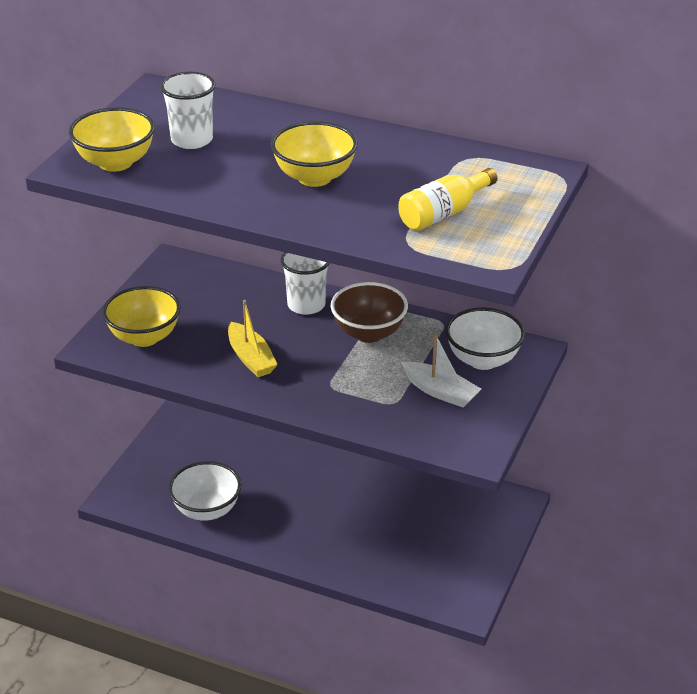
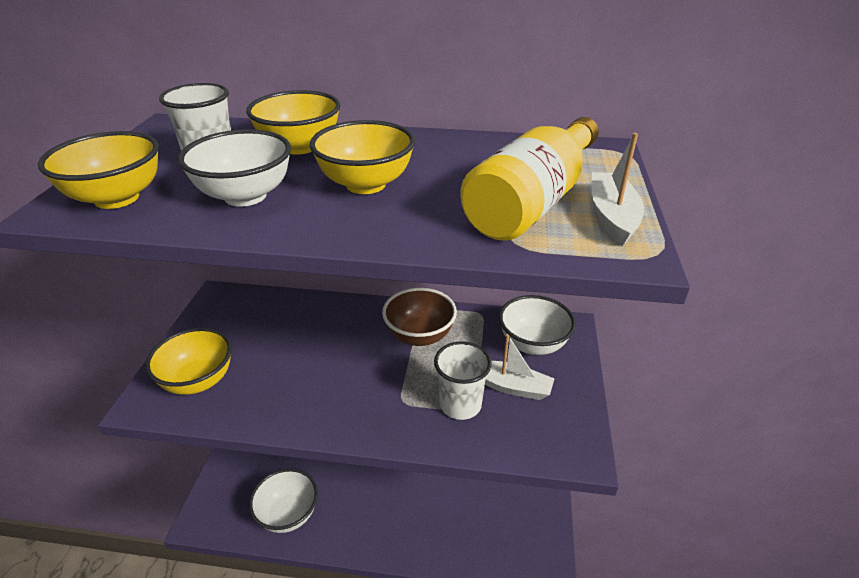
camera: 15 degrees left, 0 degrees up
(215, 175) = (245, 196): none -> white bowl
(251, 358) = (314, 384): yellow boat -> none
(270, 131) = (299, 147): none -> yellow bowl
(306, 305) = (353, 318): white cup -> white cup (460, 405)
(443, 213) = (532, 202): yellow bottle -> yellow bottle, size x1.57
(500, 234) = (612, 216): none -> white boat

